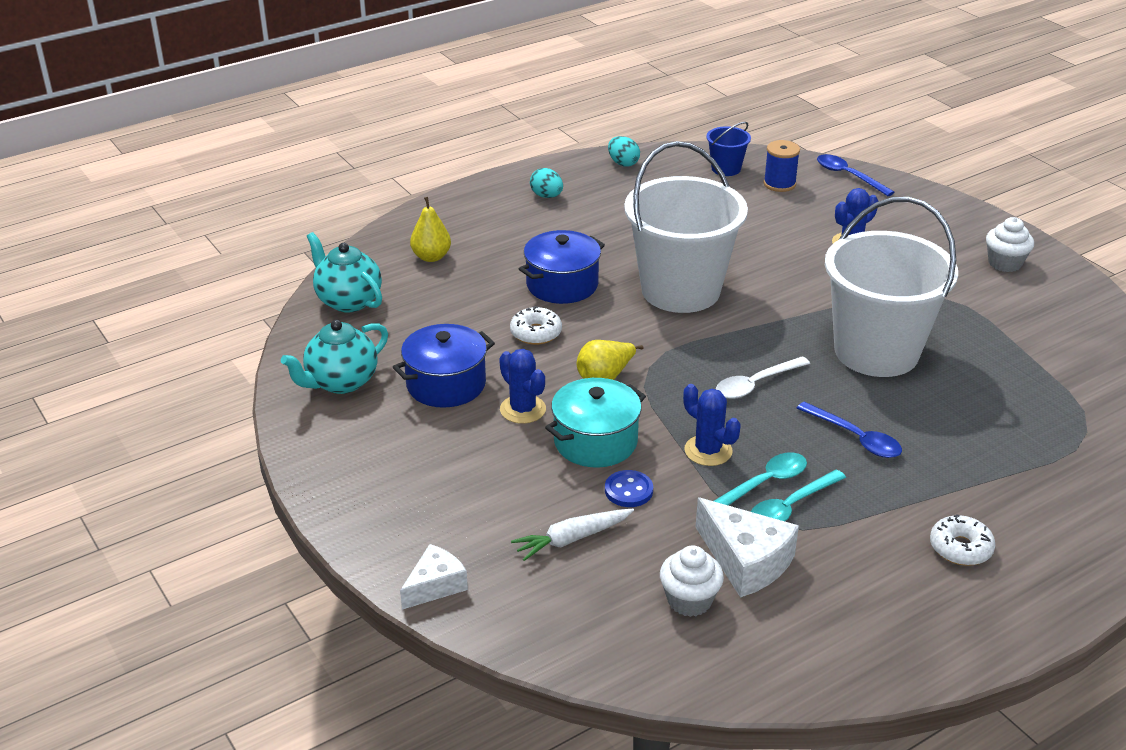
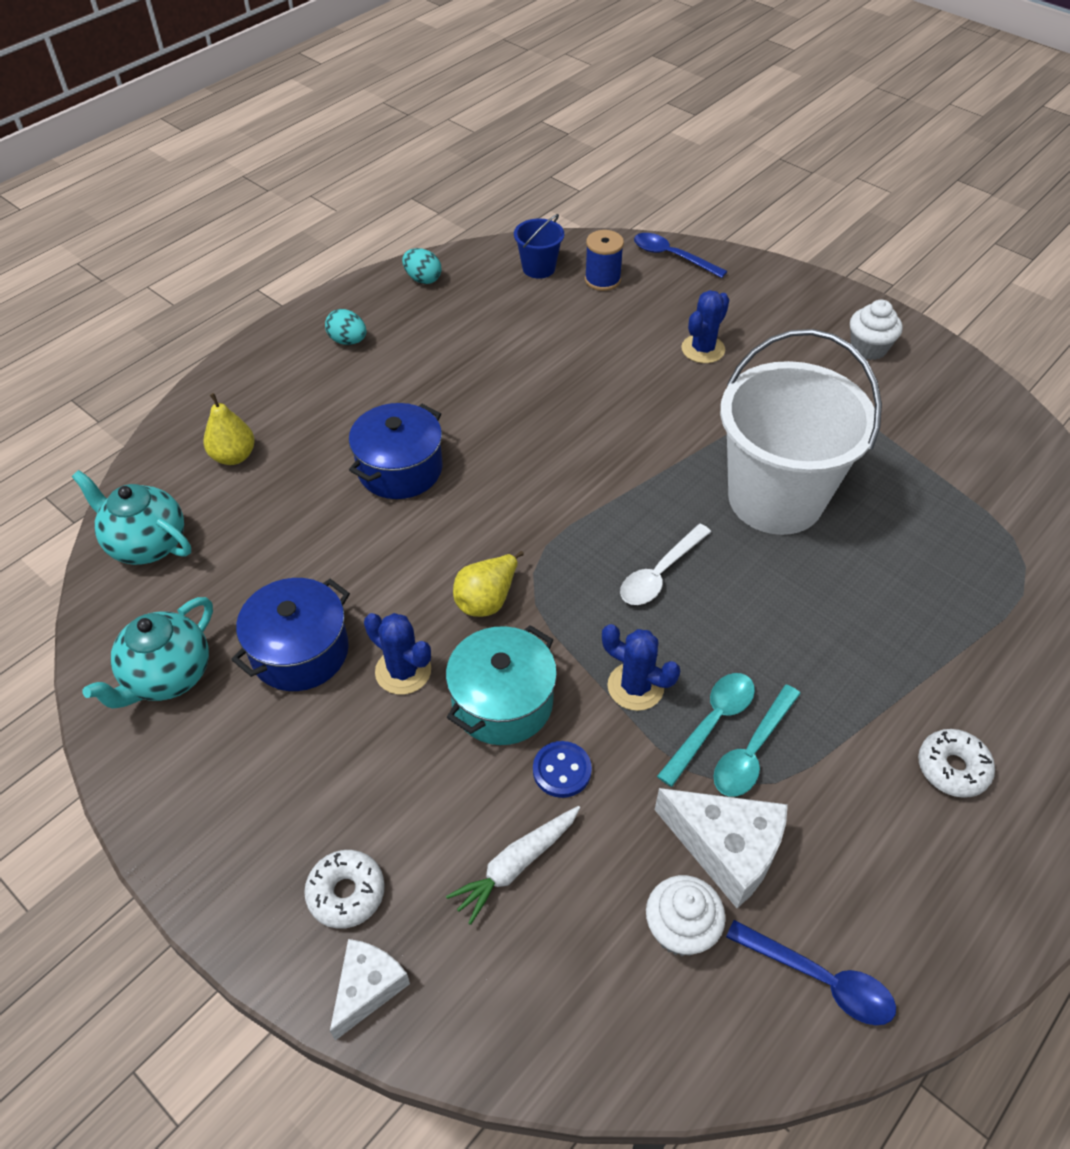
camera: 15 degrees left, 15 degrees up
(536, 333) = (388, 548): white donut -> white donut (346, 893)
(680, 290) = (537, 451): white bucket -> none
(855, 438) = (790, 630): blue spoon -> blue spoon (820, 979)

